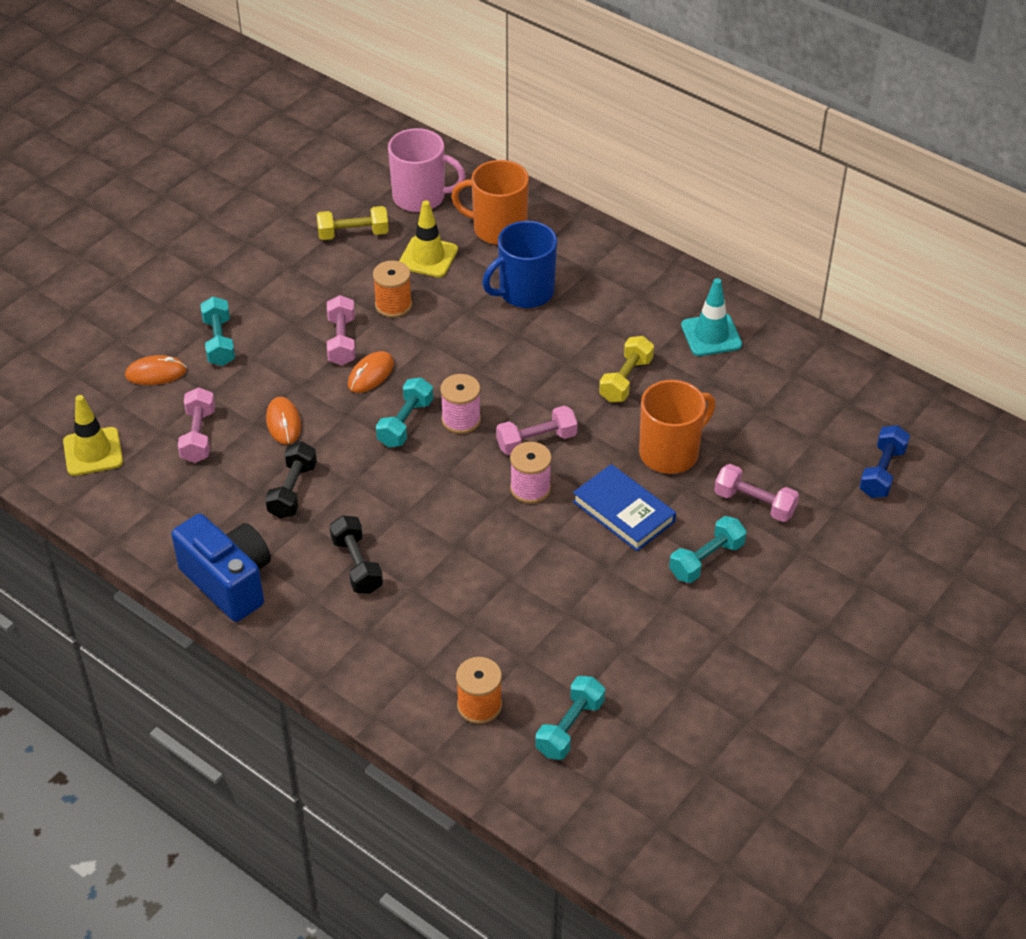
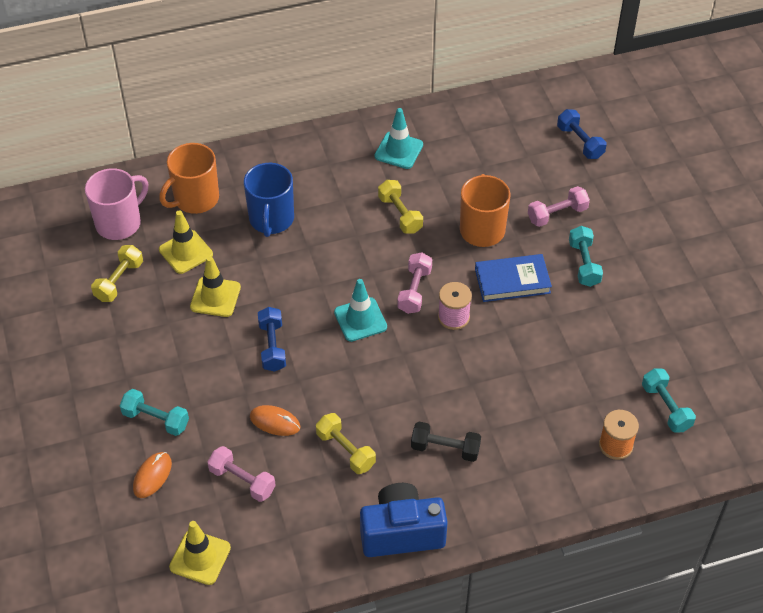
camera: 55 degrees left, 5 degrees up
(292, 490) = (345, 450): black dumbbell -> yellow dumbbell
(342, 341) = (223, 345): pink dumbbell -> none
(371, 374) = (272, 346): orange mouse -> blue dumbbell
(393, 305) = (215, 297): orange spool -> yellow traffic cone
(405, 423) = (337, 352): turquoise dumbbell -> none
(461, 420) = (360, 319): pink spool -> turquoise traffic cone

